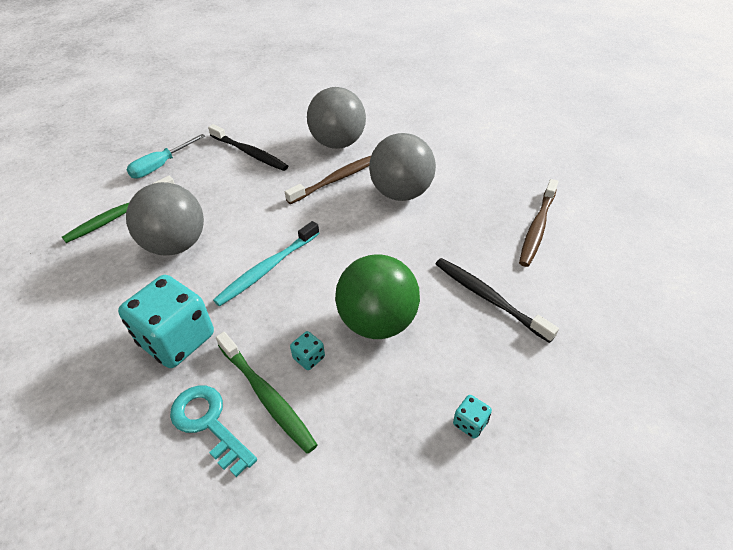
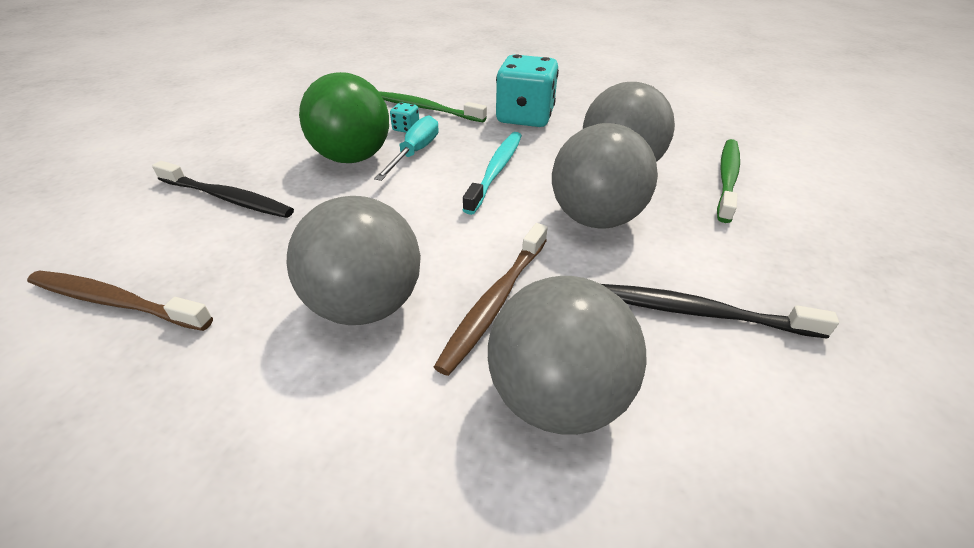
camera: 155 degrees right, 5 degrees down
(161, 166) = (796, 247): turquoise screwdriver -> turquoise screwdriver (415, 153)
(208, 423) = (456, 94): turquoise key -> none
(241, 209) = (595, 218): none -> grey ball
(470, 423) = (260, 124): turquoise dice -> none
(537, 228) = (116, 301): brown toothbrush -> brown toothbrush turned 75 degrees counterclockwise

